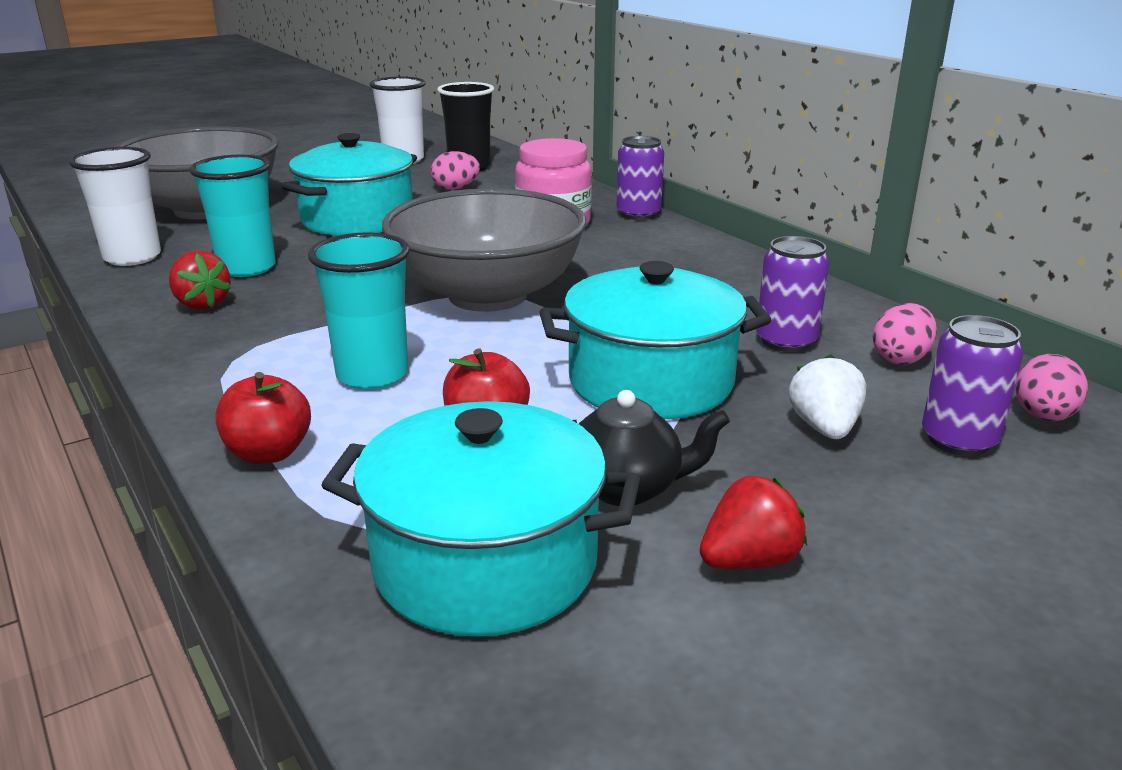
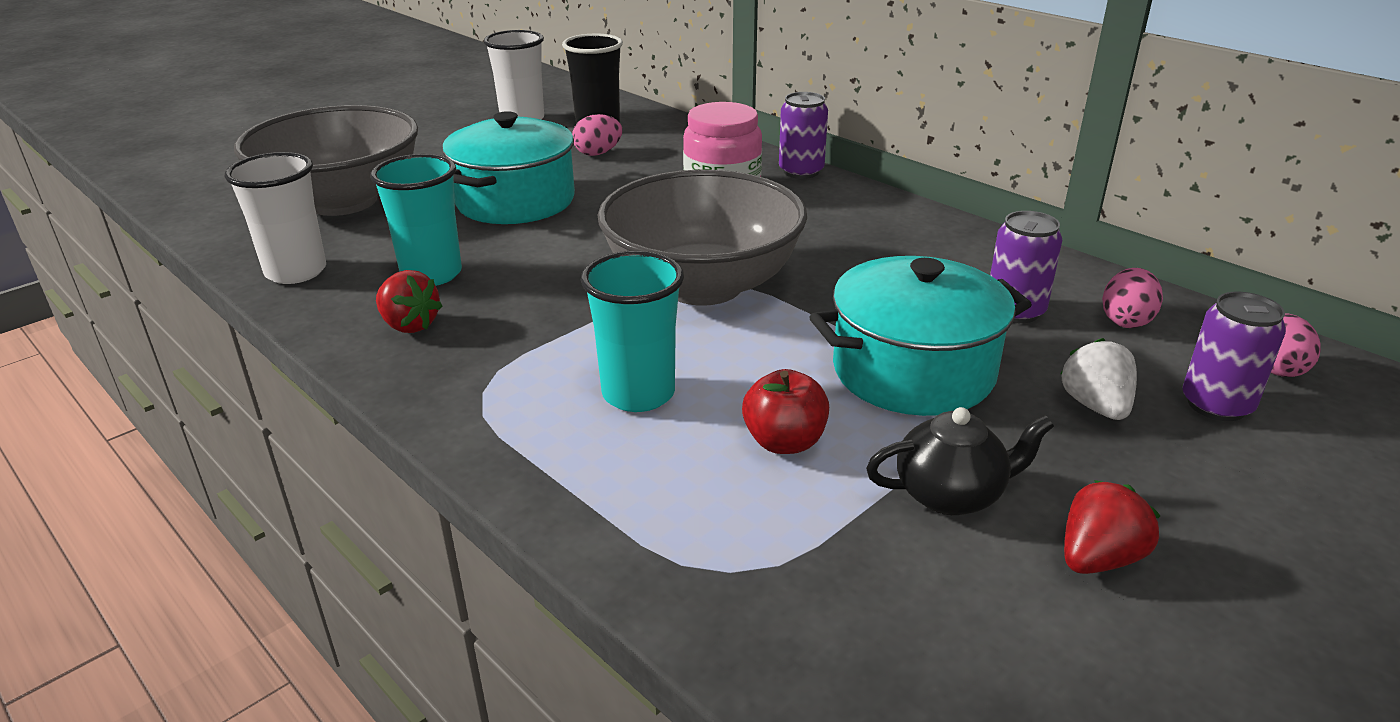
camera: 10 degrees left, 5 degrees up
(269, 453) = (585, 499): red apple -> none
(485, 563) = (864, 595): turquoise pot -> none

